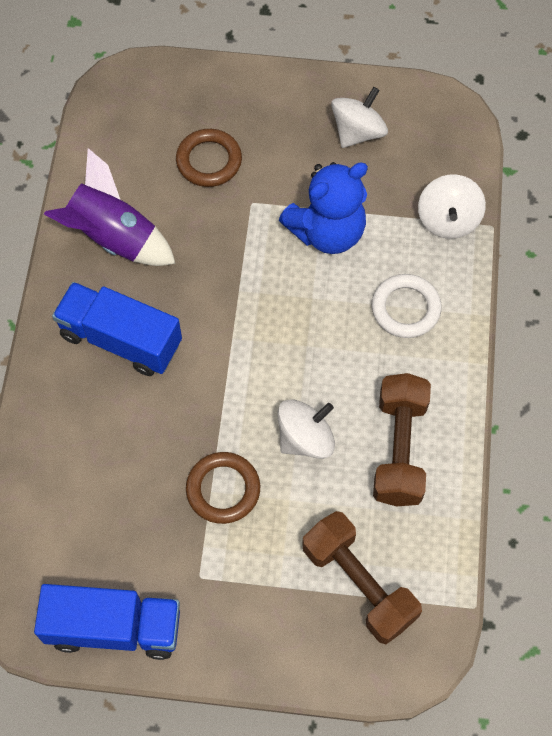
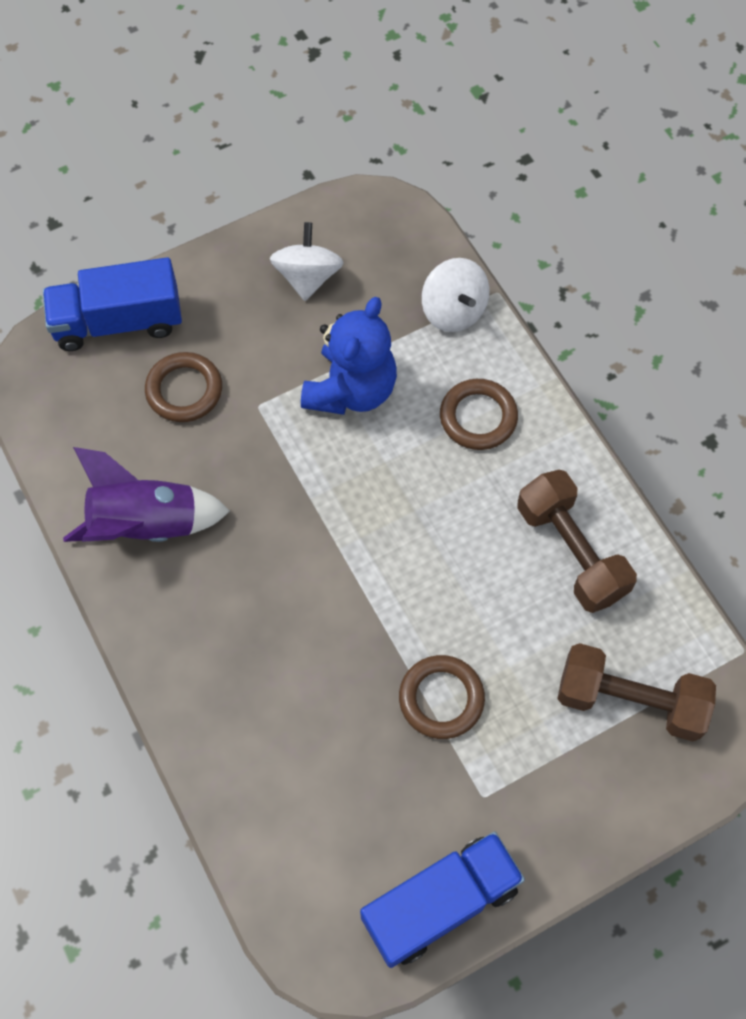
camera: 35 degrees left, 0 degrees up
(121, 340) = (231, 620): blue truck -> blue truck (118, 322)
(305, 438) = (480, 598): white spinning top -> none
(405, 308) = (478, 417): white ring -> brown ring

